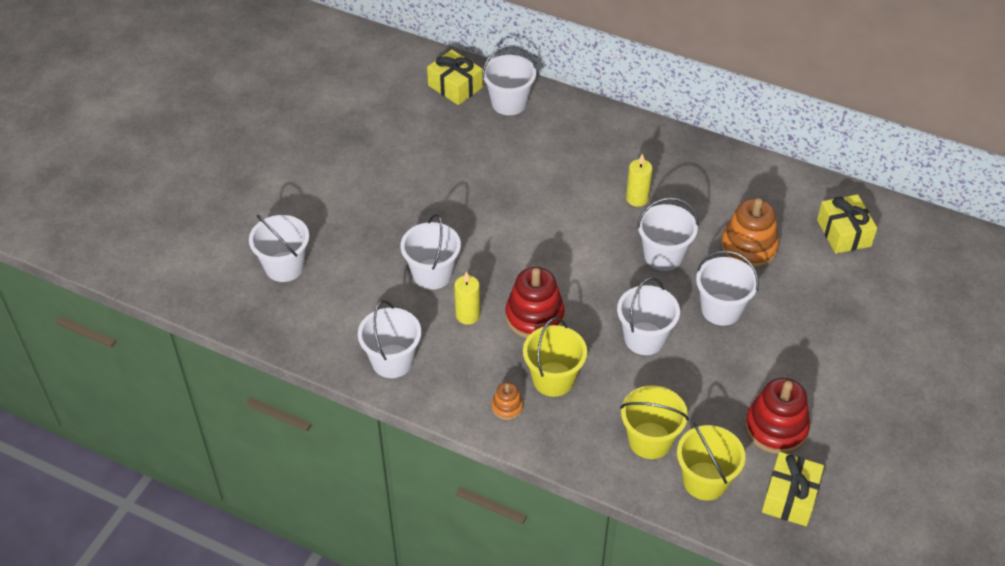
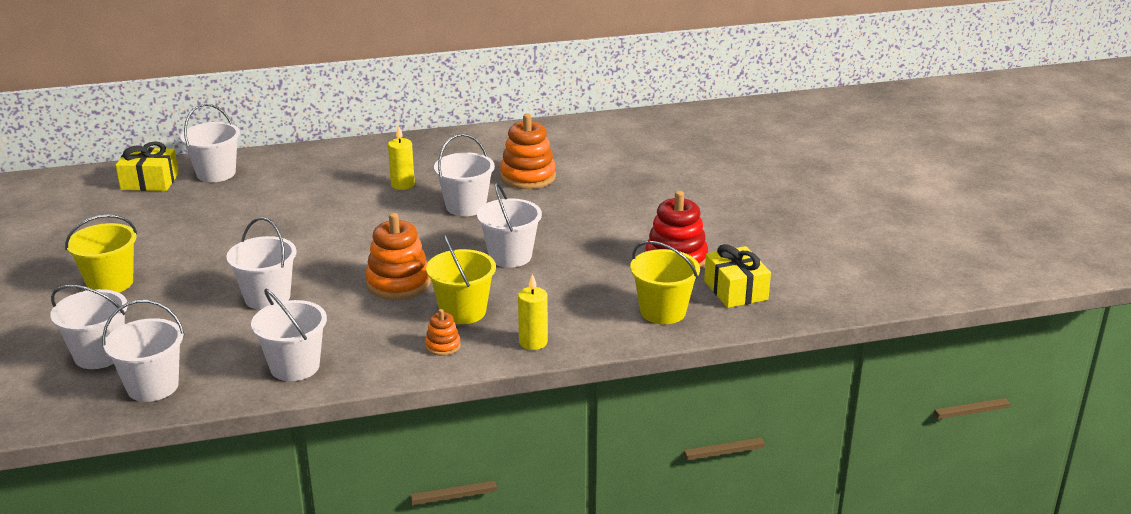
camera: 40 degrees left, 20 degrees down
(467, 315) = (334, 308): yellow candle -> yellow candle (533, 342)
(534, 316) = (398, 283): red stacking toy -> orange stacking toy
(650, 440) = (590, 309): yellow bucket -> yellow bucket (110, 283)
(721, 309) = (550, 216): white bucket -> white bucket (152, 386)
(844, 233) = (588, 143): yellow gift -> none

